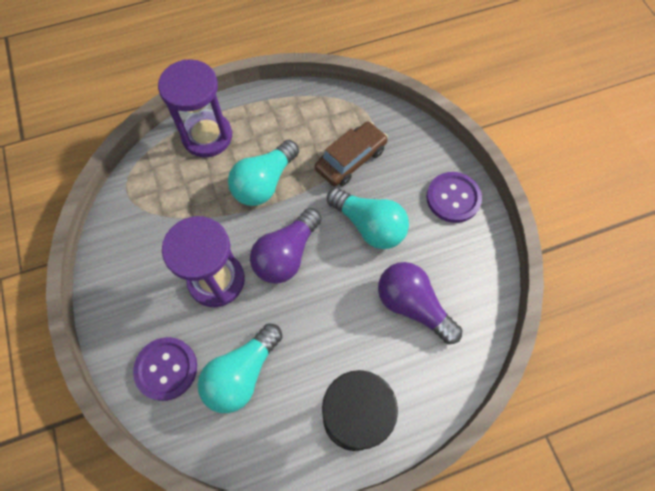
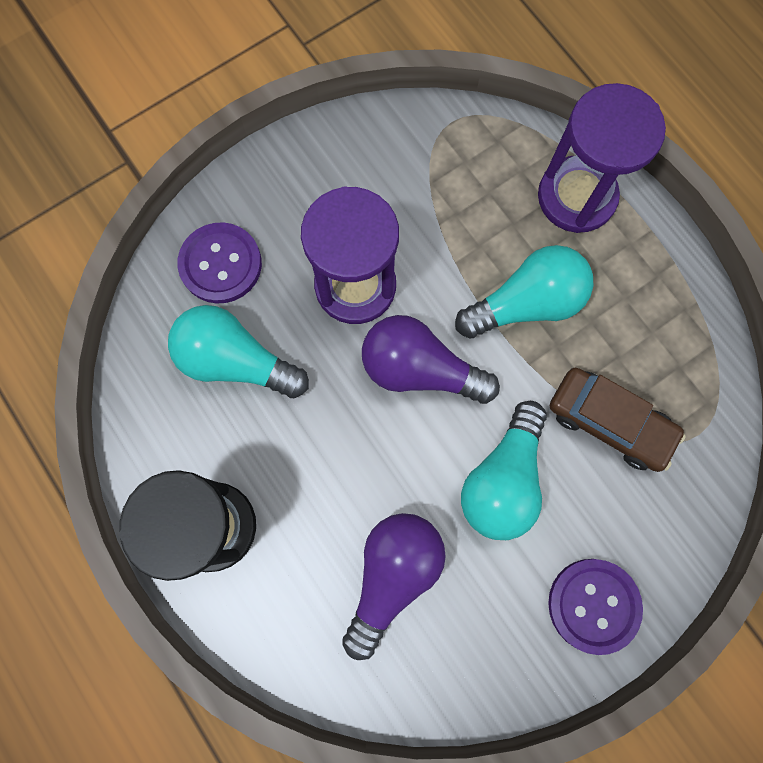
camera: 75 degrees right, 10 degrees up
(264, 183) = (525, 303): turquoise light bulb -> turquoise light bulb turned 135 degrees clockwise

